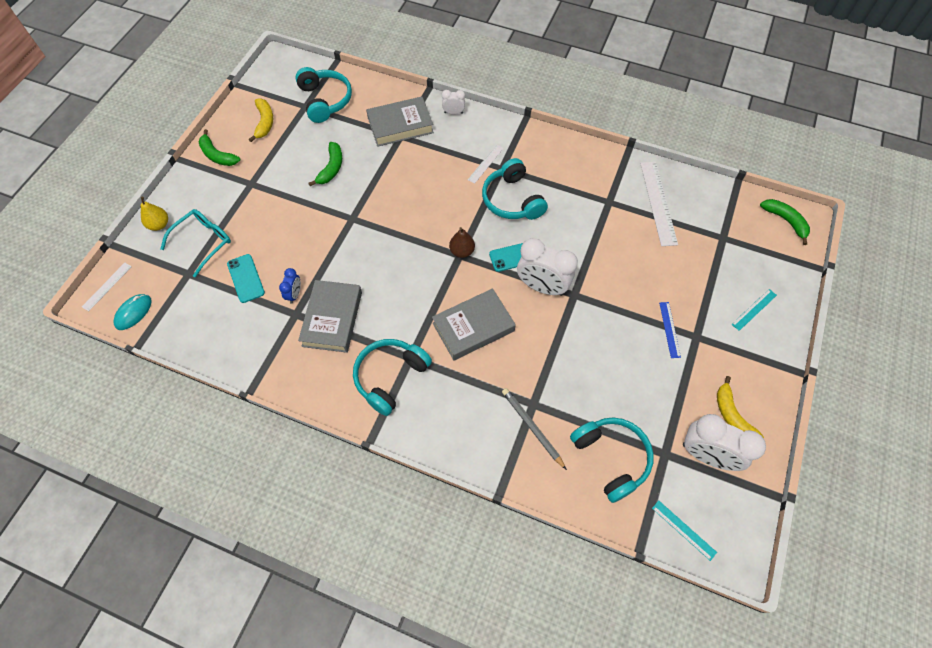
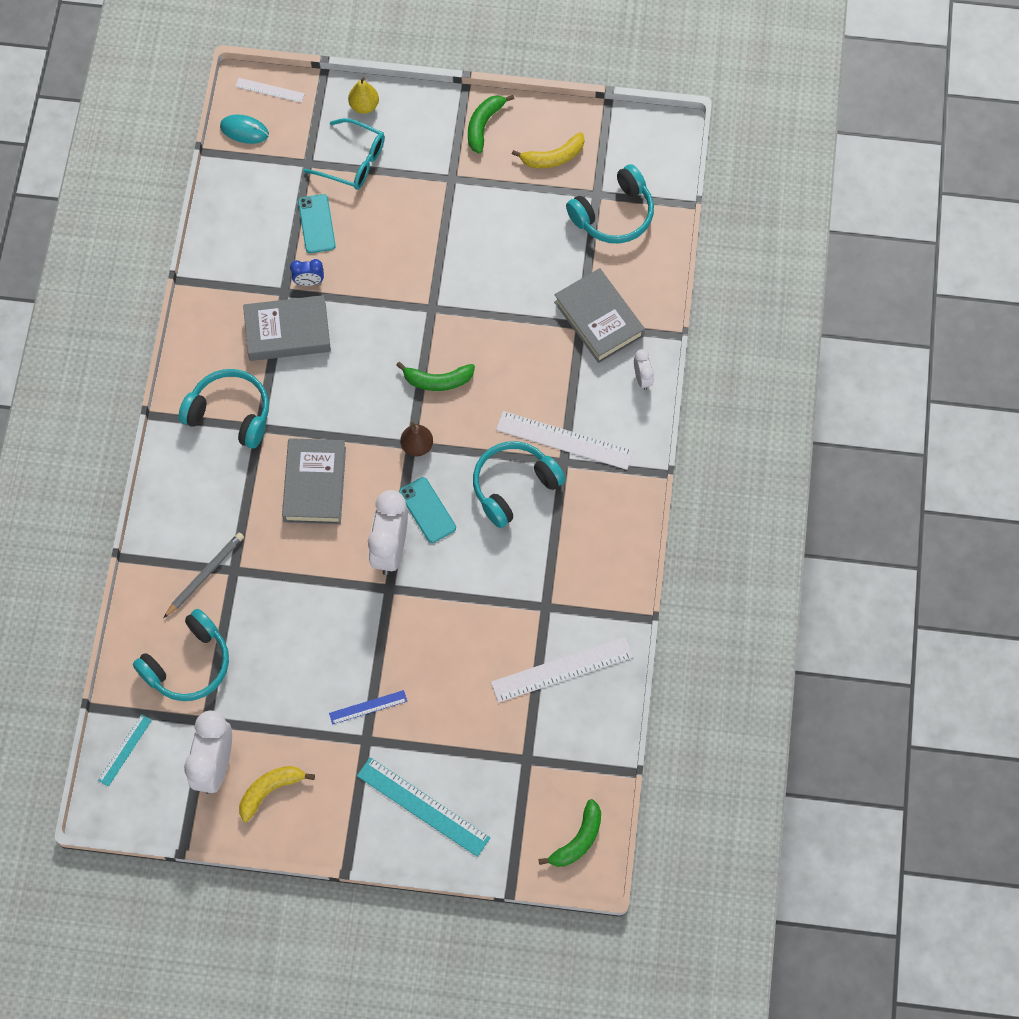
camera: 75 degrees right, 5 degrees up
(245, 278) = (316, 224): turquoise phone -> turquoise phone turned 60 degrees counterclockwise
(331, 168) = (502, 260): green banana -> green banana (438, 380)
(473, 327) = (315, 484): grey book -> grey book turned 45 degrees clockwise
(485, 164) = (564, 440): white ruler -> white ruler, size x1.85
(754, 309) = (423, 806): turquoise ruler -> turquoise ruler, size x1.85

